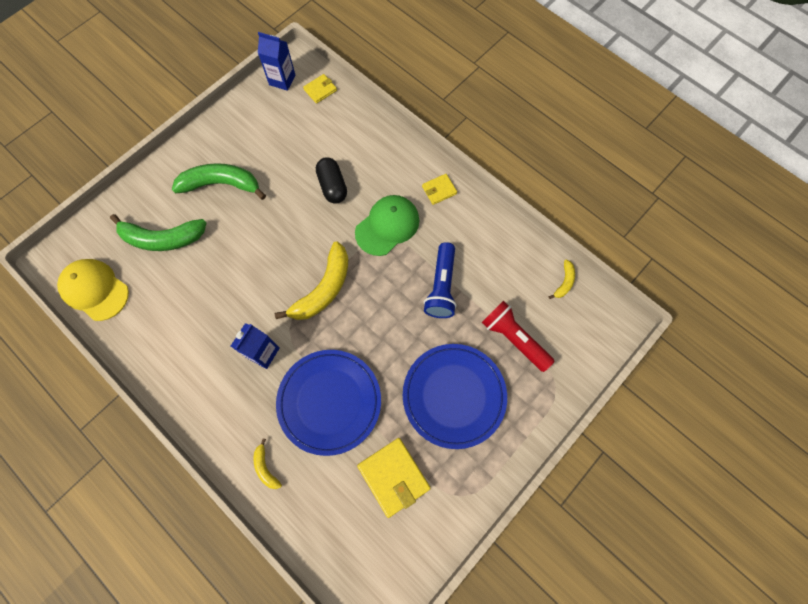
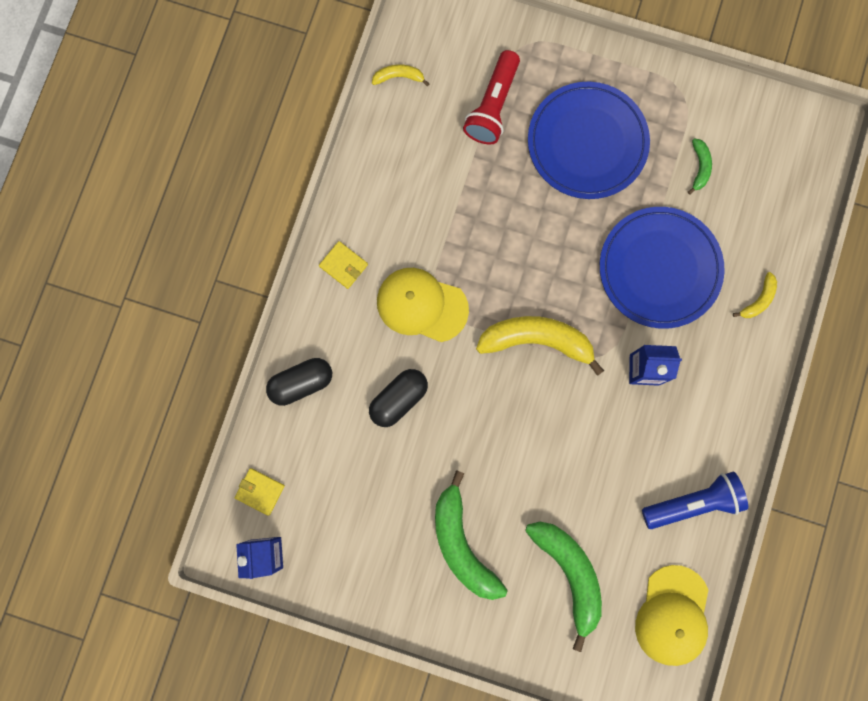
camera: 115 degrees left, 10 degrees up
(374, 136) = (301, 383): none -> black capsule
(387, 226) = (422, 305): green cap -> yellow cap
(393, 477) = (699, 167): yellow wallet -> green banana
(441, 287) = (469, 208): blue flashlight -> blue flashlight (693, 502)

